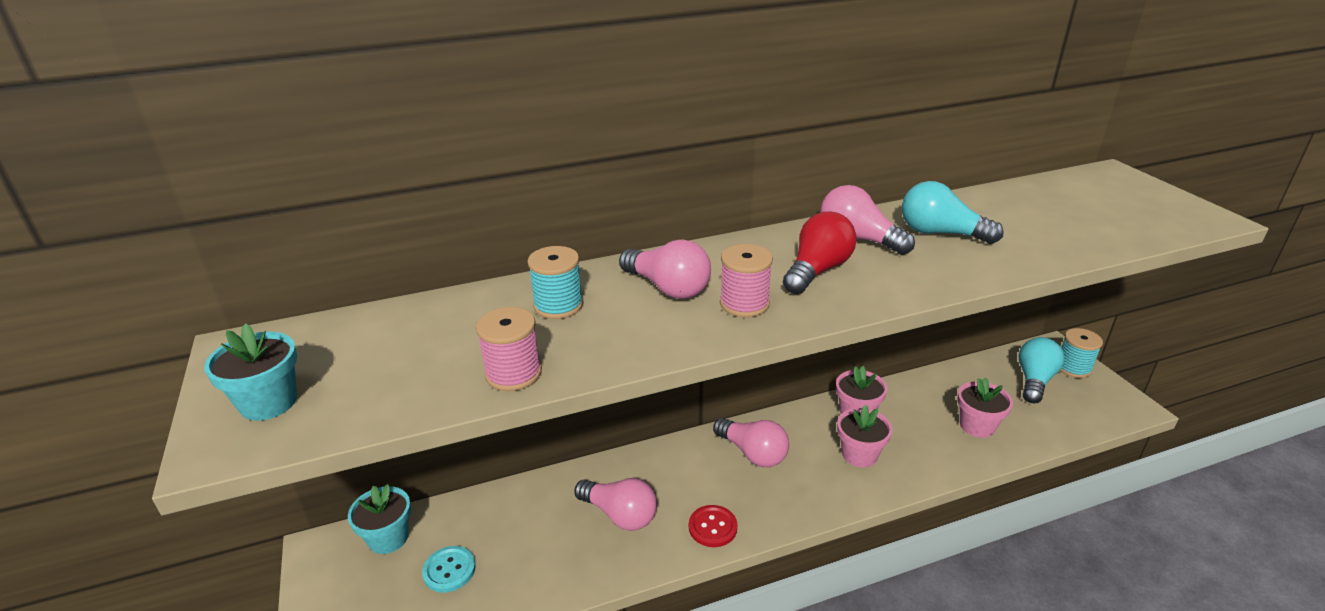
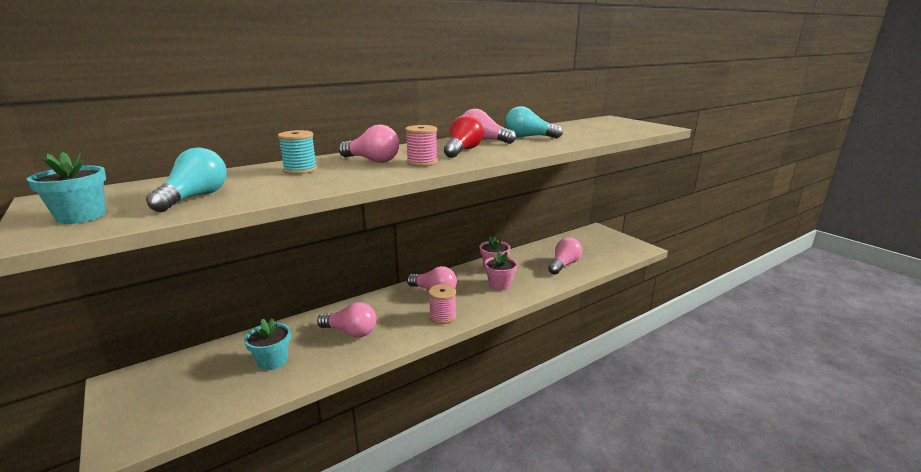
camera: 15 degrees left, 10 degrees down
(388, 538) = (176, 367): turquoise flower pot -> turquoise flower pot (272, 361)
(449, 570) = (227, 378): turquoise button -> none
(513, 373) = (273, 193): pink spool -> pink spool (442, 316)
(712, 527) = (415, 329): red button -> none
(977, 426) = (564, 265): pink flower pot -> pink light bulb
(1034, 380) = (590, 243): turquoise light bulb -> turquoise light bulb (195, 197)
(1073, 368) = (609, 236): turquoise spool -> none

